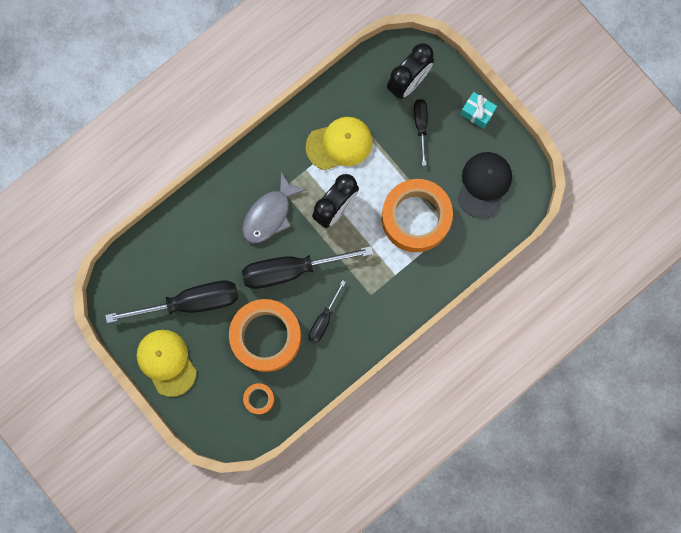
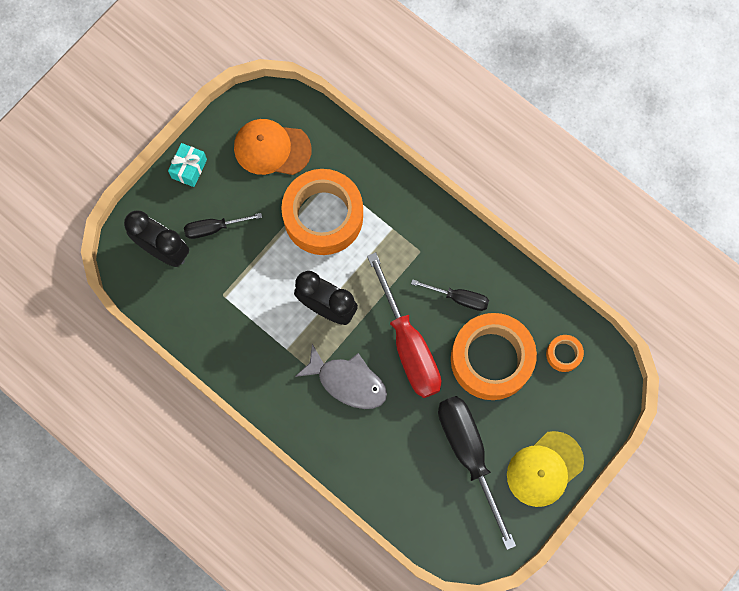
camera: 100 degrees left, 5 degrees down
(291, 270) = (408, 345): black screwdriver -> red screwdriver
(339, 144) = (250, 316): yellow cap -> none
(484, 184) = (272, 148): black cap -> orange cap

